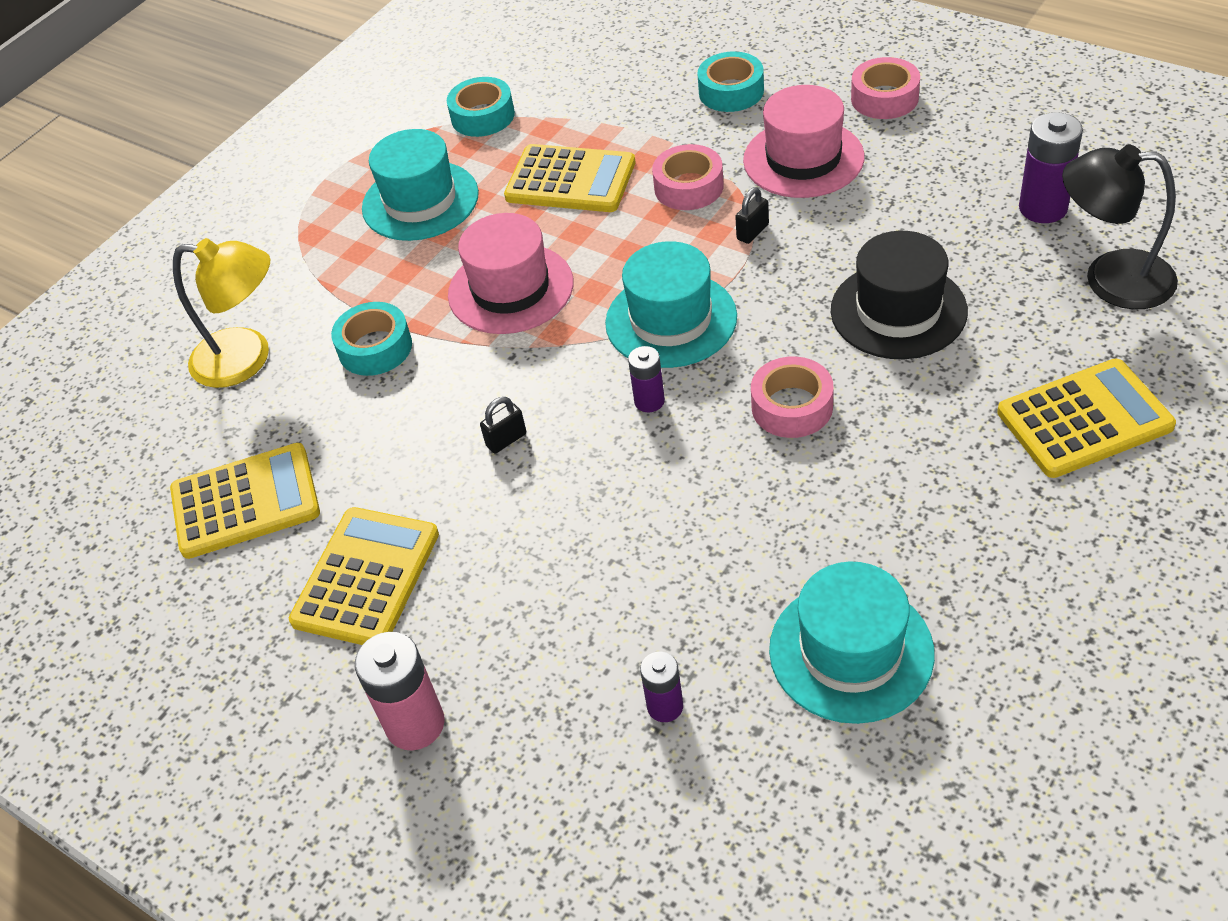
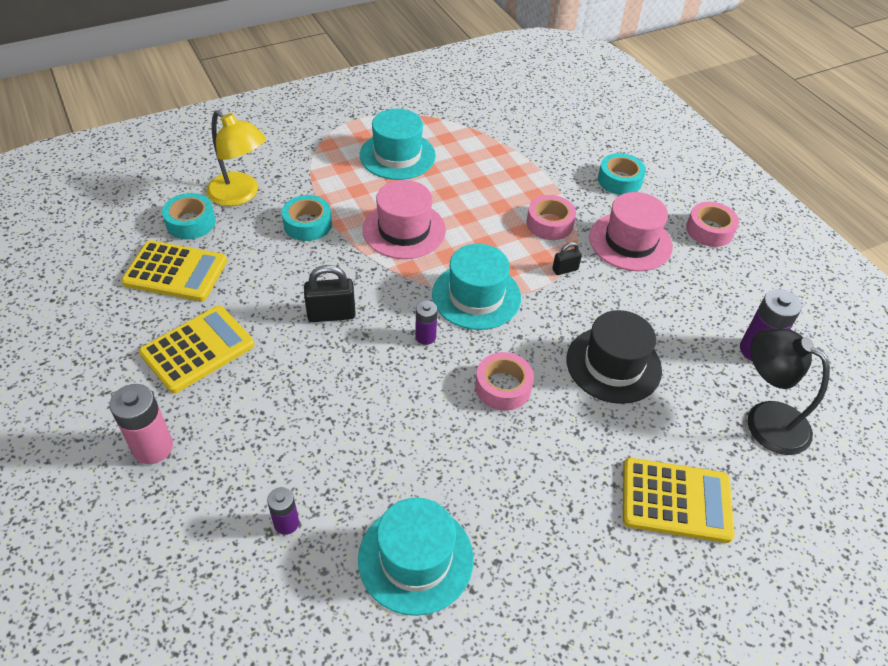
camera: 20 degrees right, 0 degrees up
(483, 116) = (469, 125): turquoise tape -> turquoise tape (191, 222)
(506, 440) = (331, 314): black padlock -> black padlock, size x1.73
(570, 180) = (487, 185): yellow calculator -> none

